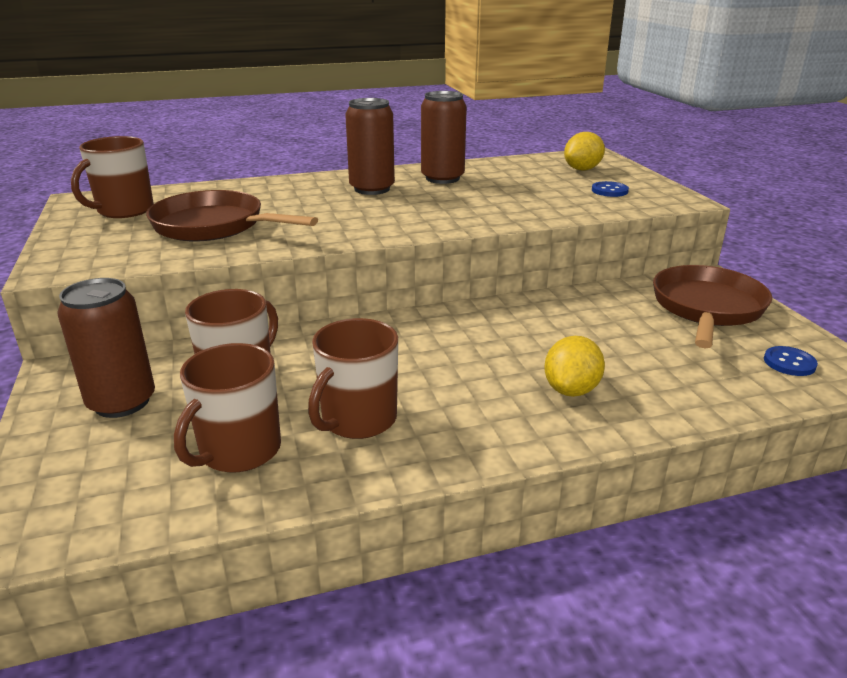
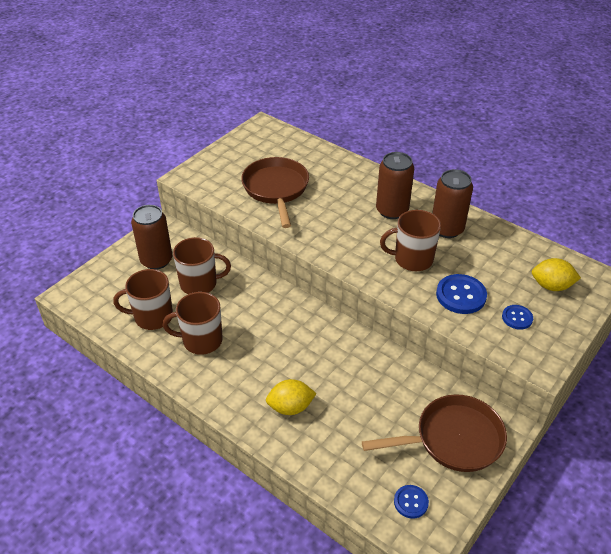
camera: 55 degrees right, 15 degrees up
(124, 210) = (264, 148): brown mug -> brown mug (412, 259)
(549, 200) = (461, 295): none -> blue button

